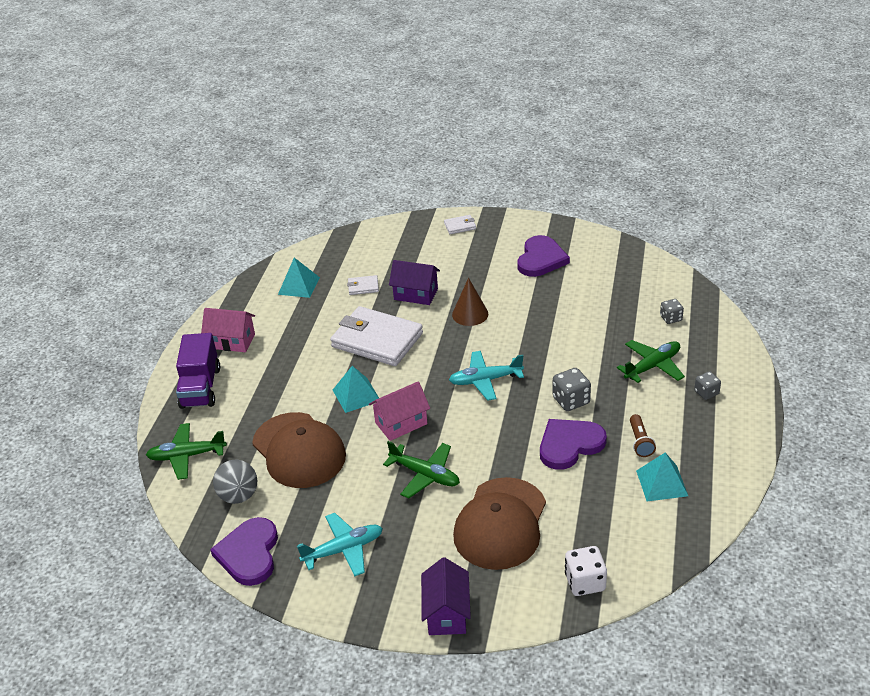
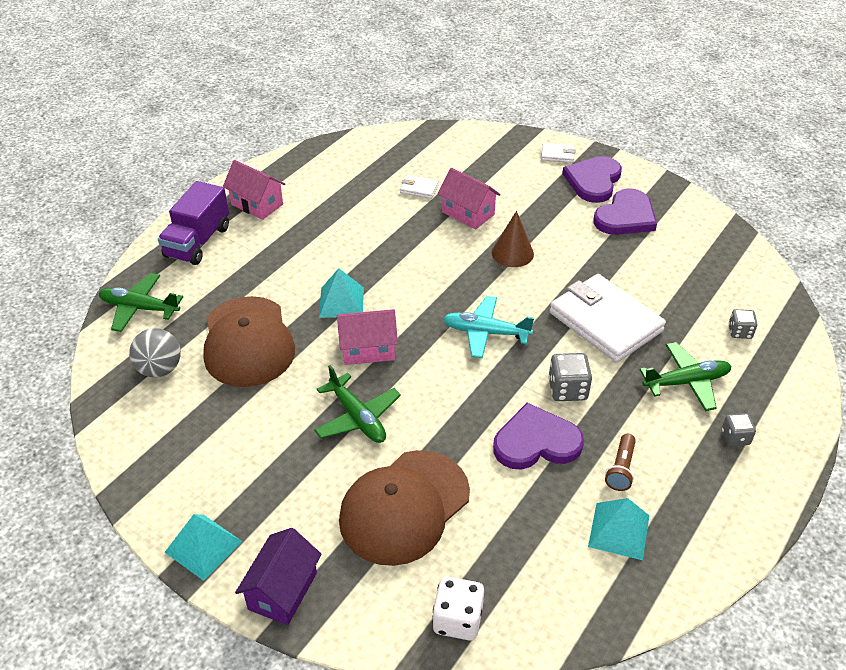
camera: 20 degrees right, 5 degrees up
(249, 553) = (129, 436): purple heart -> purple heart (593, 181)
(298, 286) = (356, 168): turquoise pyramid -> turquoise pyramid (203, 546)
(343, 550) = (223, 470): turquoise plane -> none
(377, 340) = (398, 250): white wallet -> white wallet (605, 322)
(416, 294) = (468, 213): purple house -> pink house

